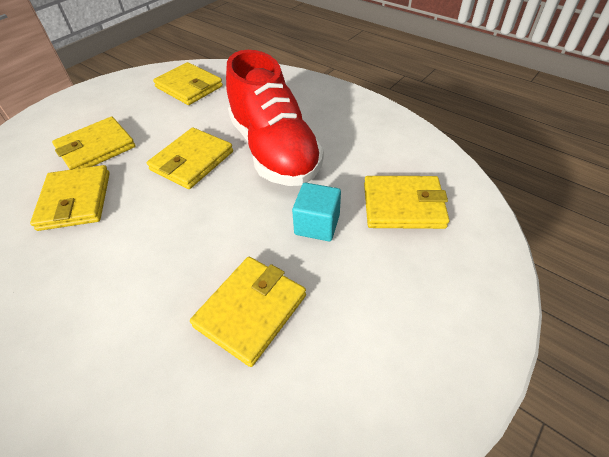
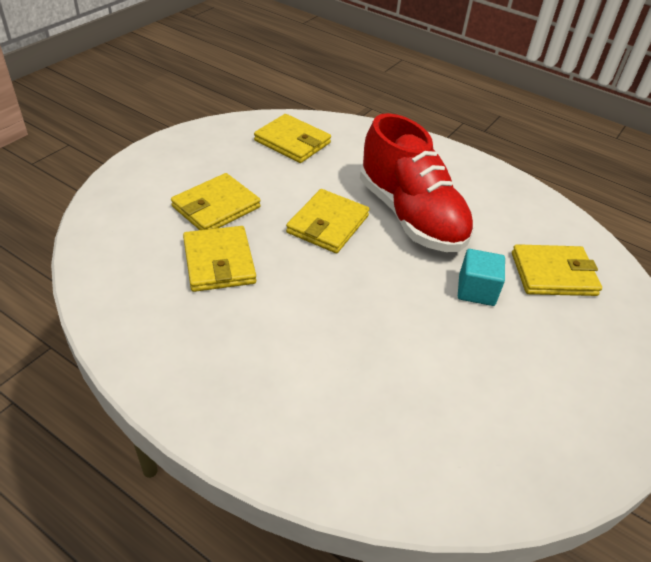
camera: 10 degrees left, 5 degrees down
(250, 310) = (438, 366): yellow wallet -> none

